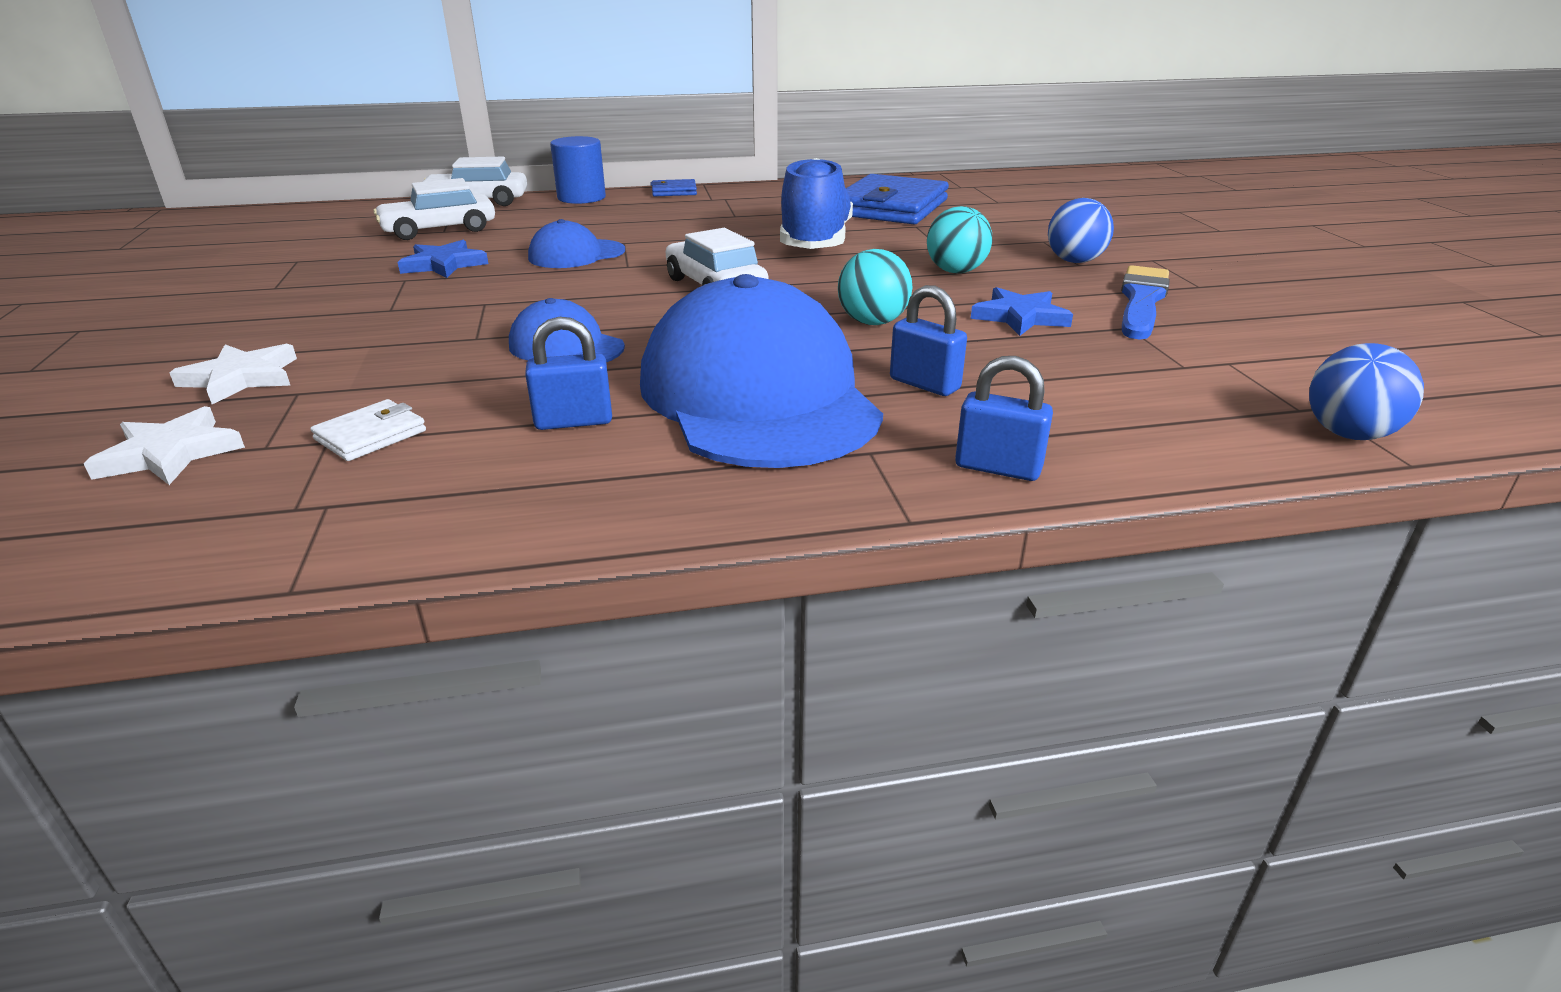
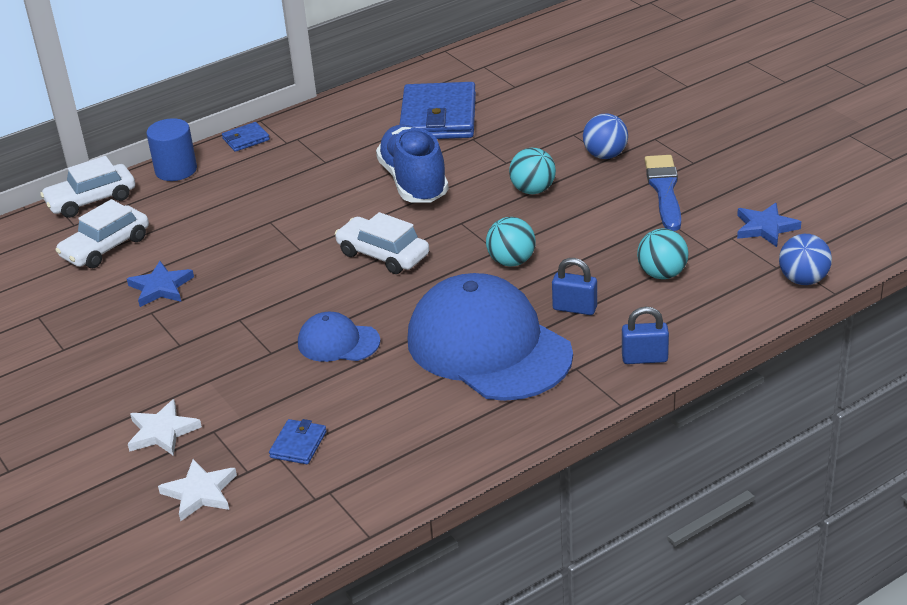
camera: 20 degrees left, 5 degrees up
(371, 435) = (298, 444): white wallet -> blue wallet
(573, 421) = (402, 398): blue padlock -> none
(576, 254) = (249, 247): blue cap -> none
(1020, 317) = (598, 229): blue star -> blue star (765, 227)
(1091, 377) = (662, 274): none -> turquoise ball

